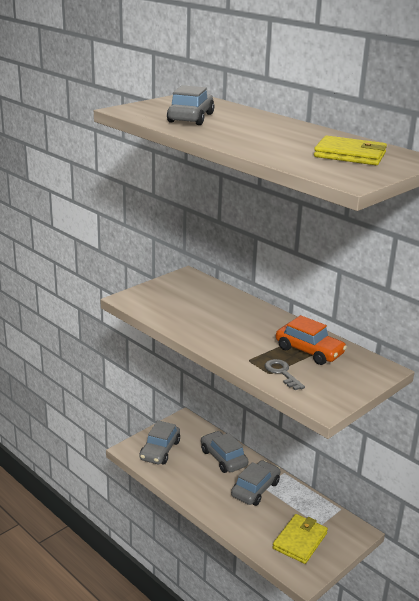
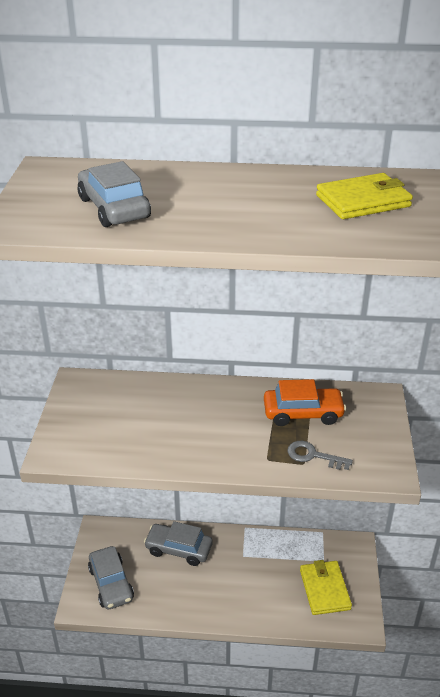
camera: 40 degrees left, 10 degrees up
(255, 489) = (239, 563): grey car -> none

